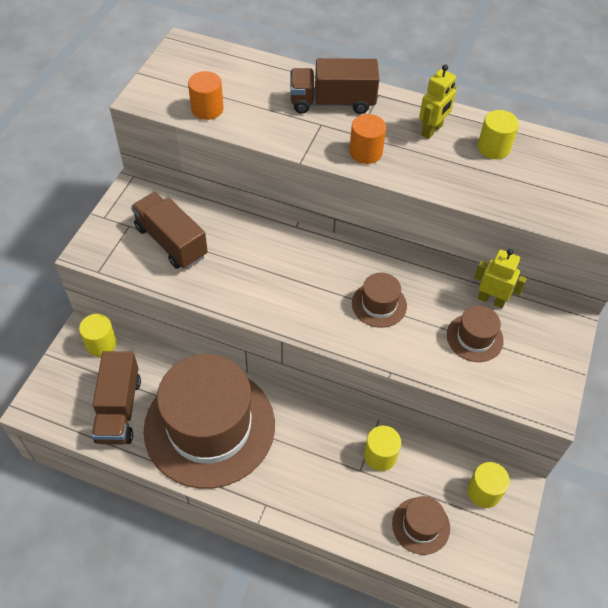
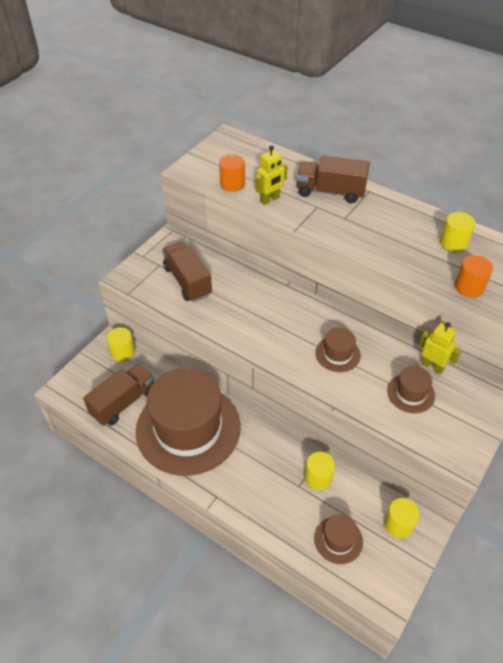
camera: 15 degrees right, 5 degrees down
(119, 409) = (123, 402): brown truck -> brown truck turned 150 degrees counterclockwise
(365, 152) = (347, 232): orange cylinder -> orange cylinder (469, 287)
(432, 130) = (405, 223): yellow robot -> yellow robot (270, 199)

